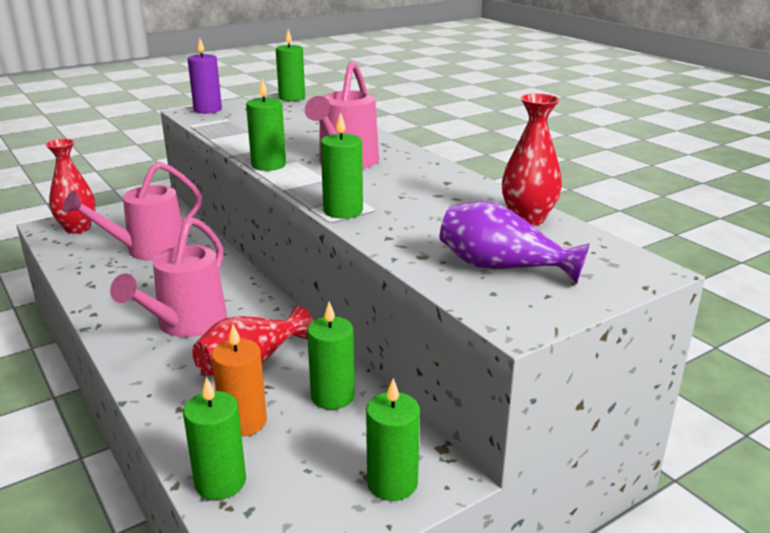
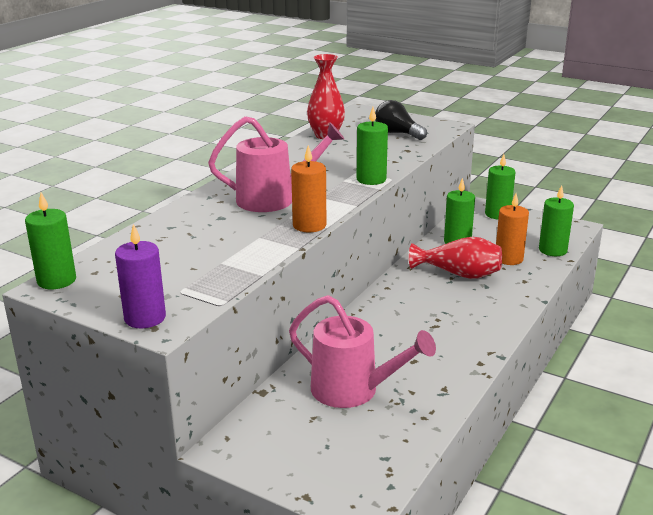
camera: 115 degrees left, 0 degrees up
(78, 228) = (346, 473): red vase -> none
(186, 324) = (446, 314): pink watering can -> none
(268, 165) = (309, 225): green candle -> orange candle
(502, 267) = (397, 133): purple vase -> black light bulb

